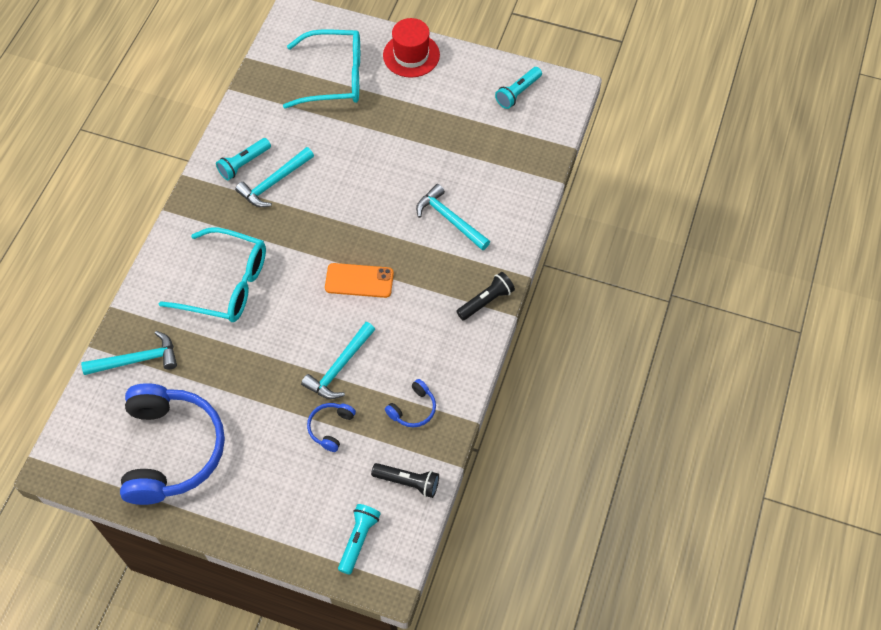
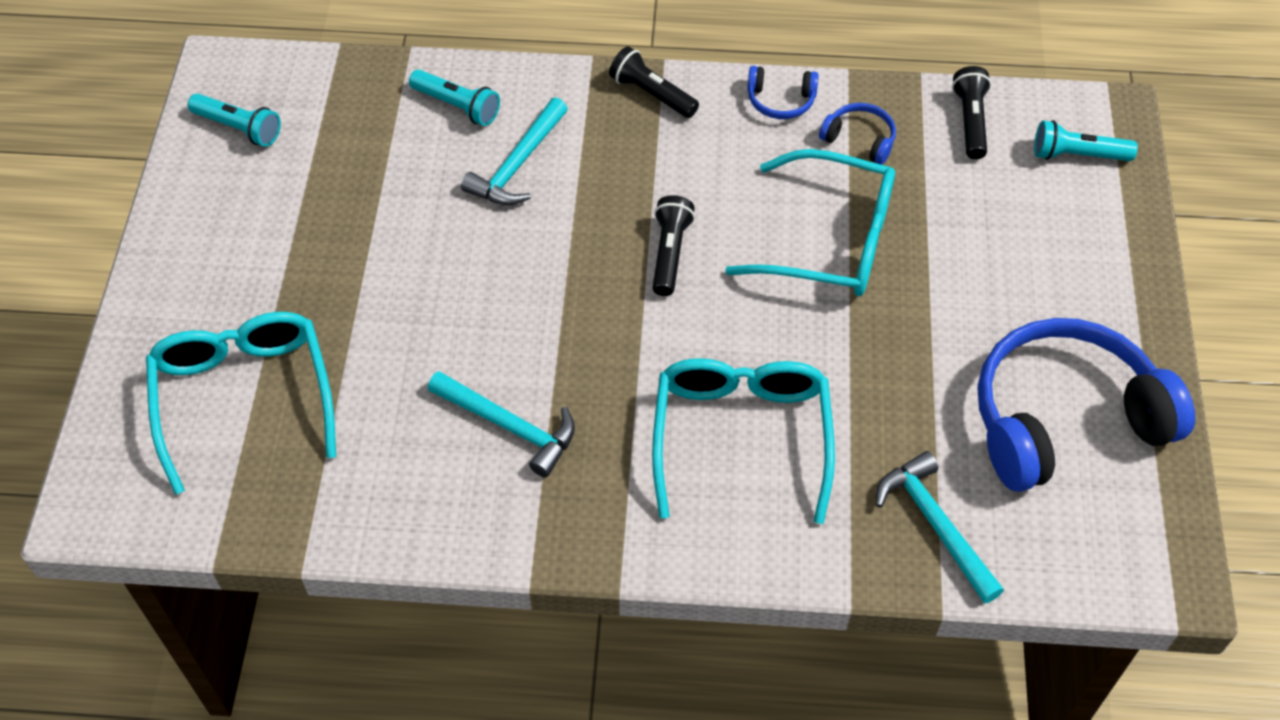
camera: 105 degrees left, 5 degrees down
(244, 164) = (479, 488): turquoise flashlight -> turquoise flashlight (457, 106)
(331, 428) = (932, 226): blue headphones -> blue headphones (780, 100)
(339, 367) = (830, 240): turquoise hammer -> turquoise glasses
(359, 281) = (670, 253): orange phone -> black flashlight
(411, 55) = (173, 291): red hat -> none

